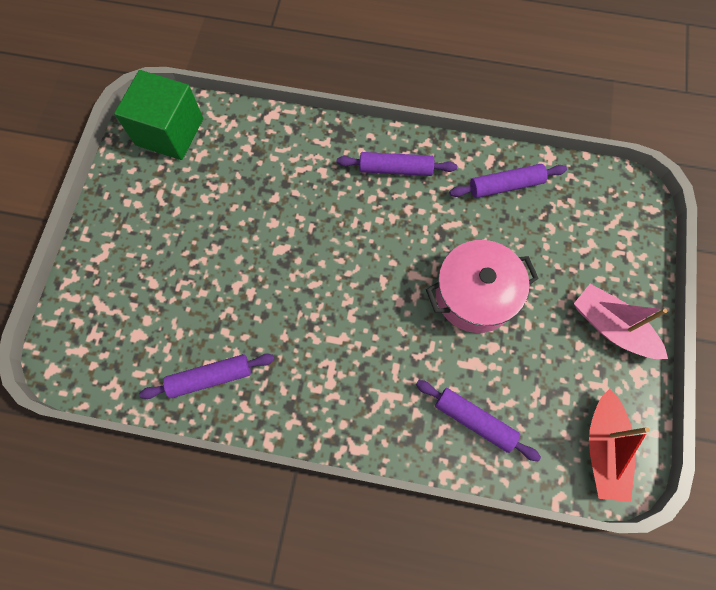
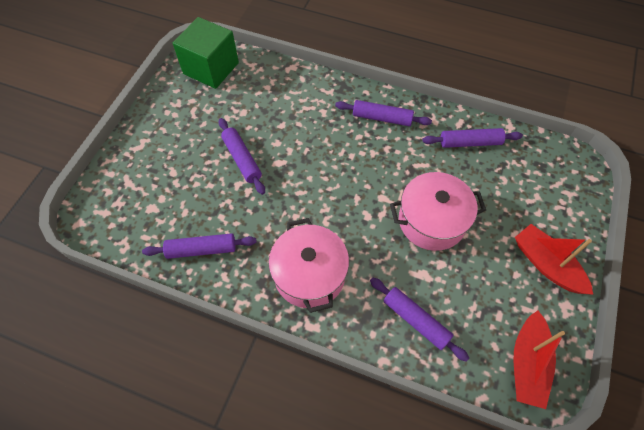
camera: 10 degrees right, 10 degrees down
(235, 252) = (242, 159): none -> purple rolling pin
(344, 387) = (309, 274): none -> pink pot
(611, 327) = (546, 264): pink boat -> red boat

